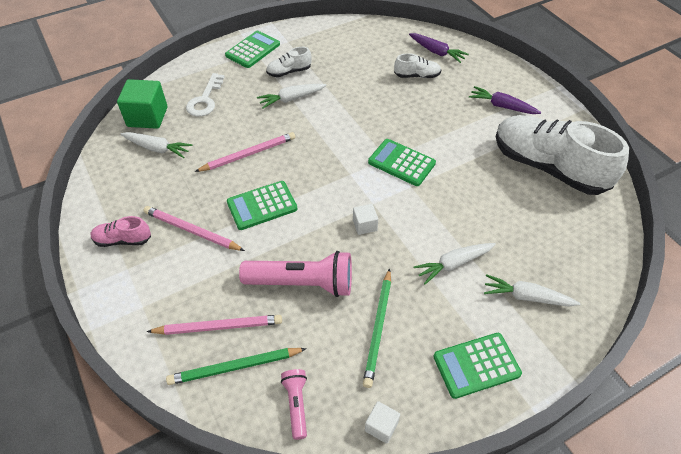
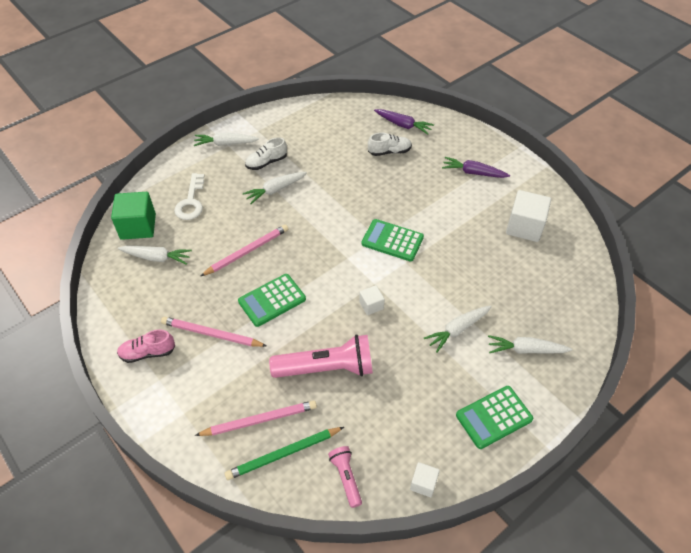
camera: 10 degrees left, 0 degrees up
(253, 50) = (225, 144): green calculator -> white carrot
(378, 328) = (403, 398): green pencil -> none
(548, 167) = (524, 227): white shoe -> white cube

